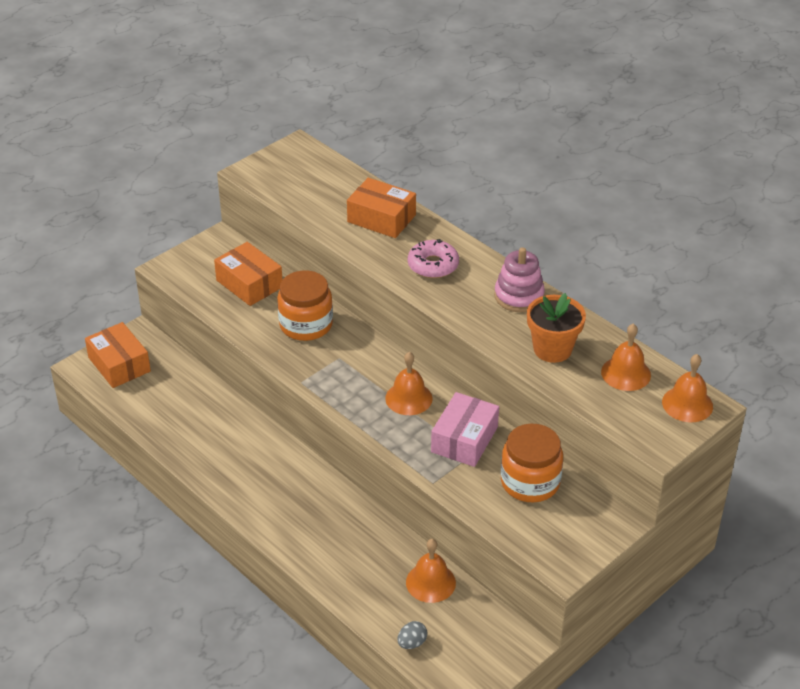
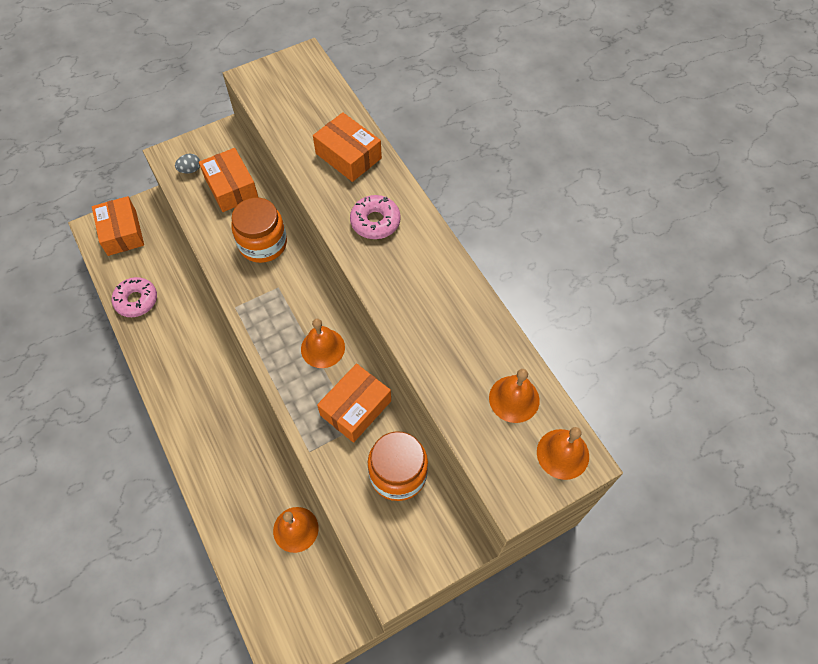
camera: 15 degrees right, 20 degrees up
(164, 422) = (136, 300): none -> pink donut
(412, 643) = (256, 592): grey egg -> grey egg (190, 170)
(464, 439) = (356, 408): pink box -> orange box
(519, 296) = (443, 277): pink stacking toy -> none
(552, 349) = (452, 351): orange flower pot -> none

